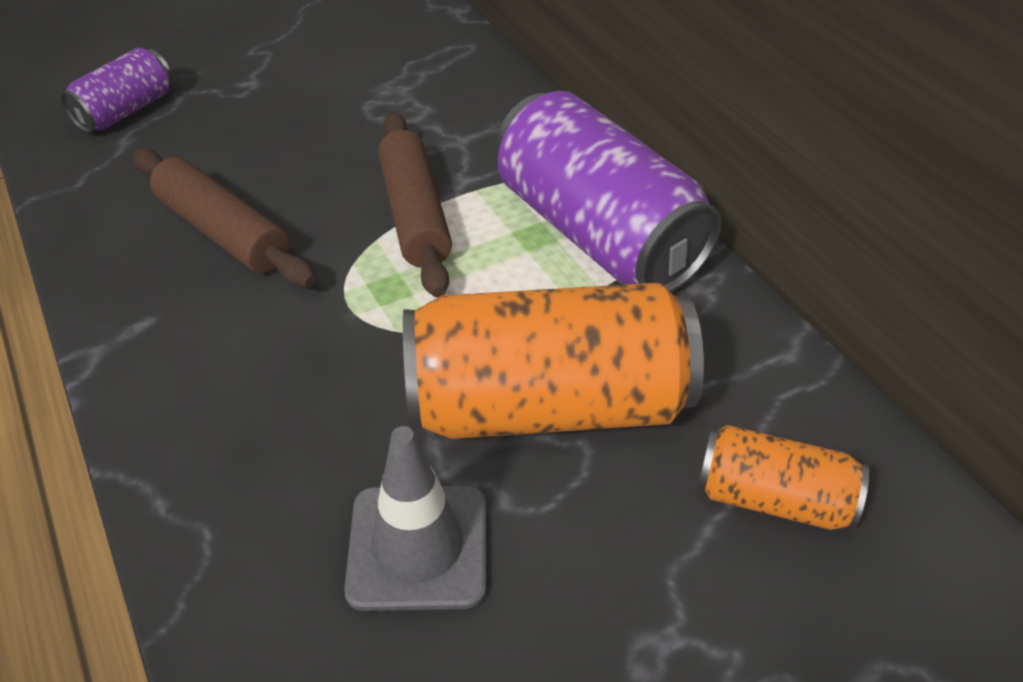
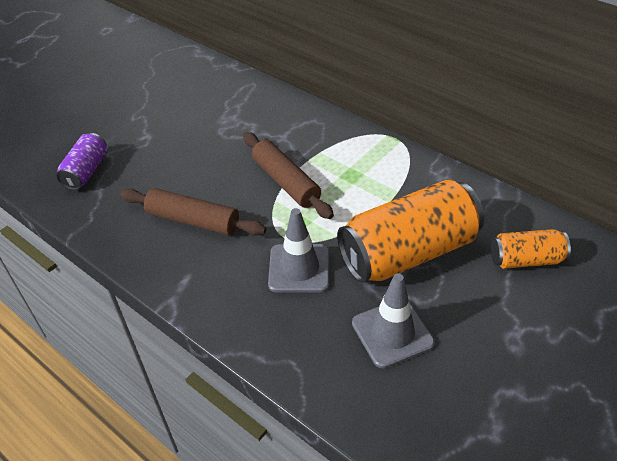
camera: 20 degrees left, 0 degrees up
(335, 368) = (299, 268): none -> grey traffic cone
(597, 233) = (380, 165): purple can -> none

